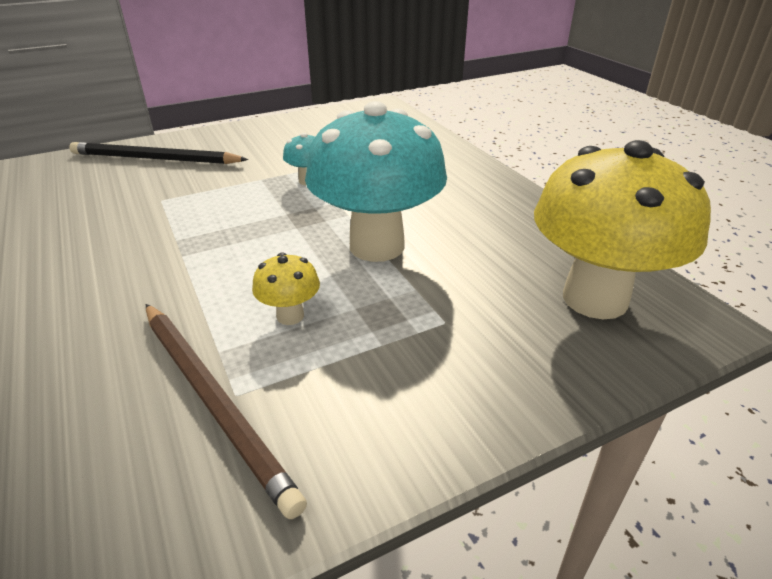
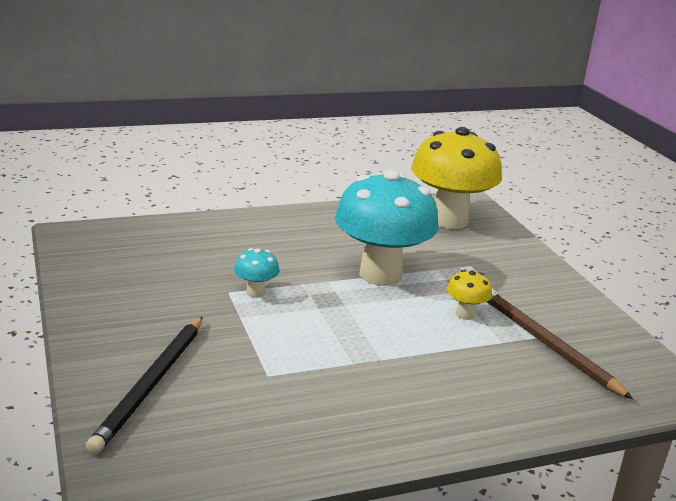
camera: 85 degrees left, 10 degrees down
(213, 400) = (546, 343): brown pencil -> brown pencil turned 90 degrees counterclockwise

